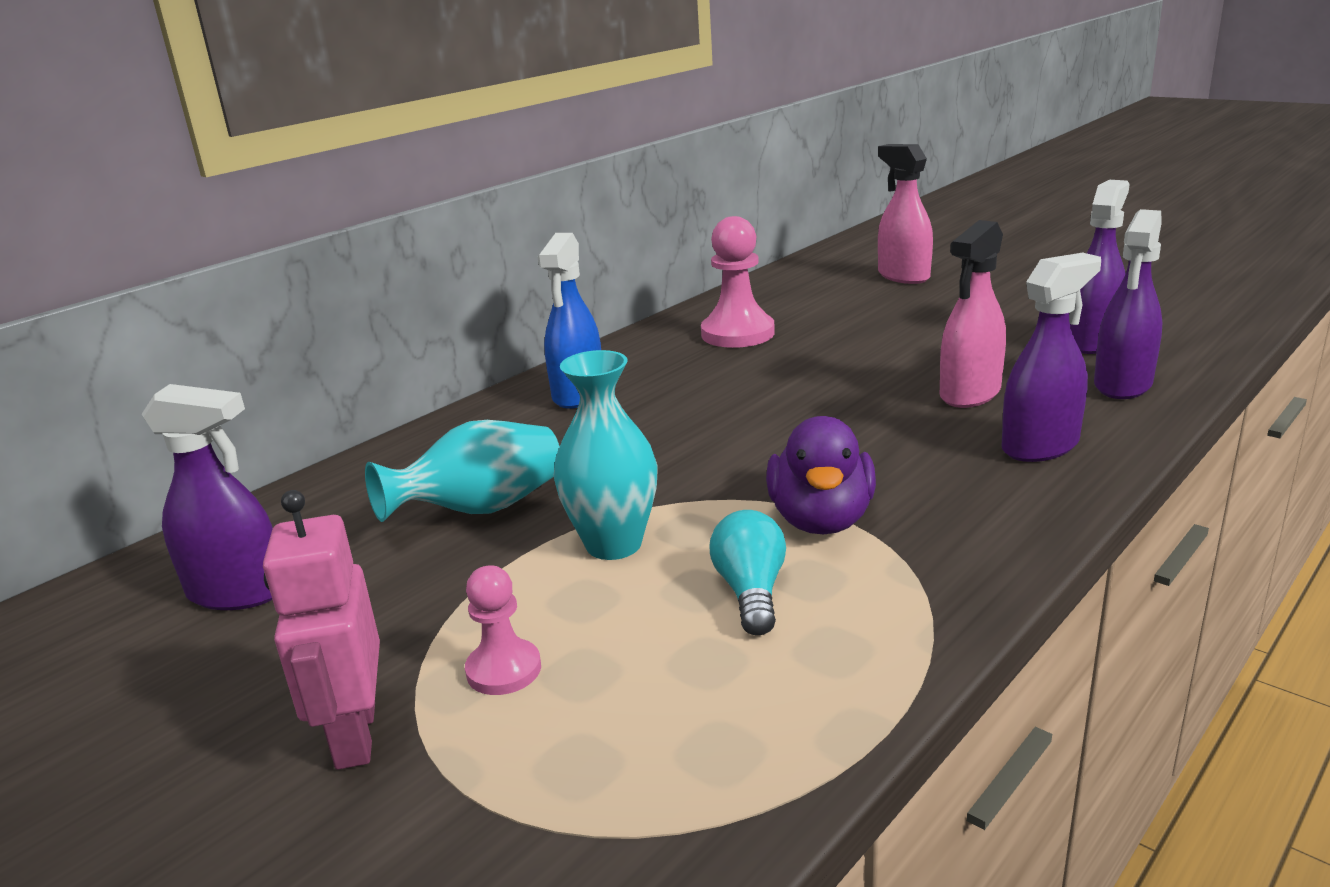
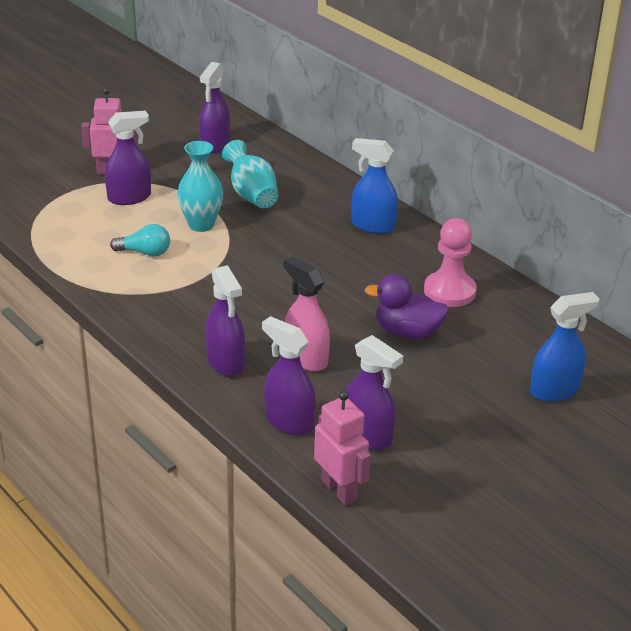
camera: 95 degrees right, 10 degrees up
(504, 670) = (129, 197): pink pawn -> purple spray bottle
(821, 520) = (190, 279): purple duck -> purple duck (407, 332)
(903, 276) = (554, 390): pink spray bottle -> blue spray bottle
(1210, 343) = (339, 490): none -> pink robot

